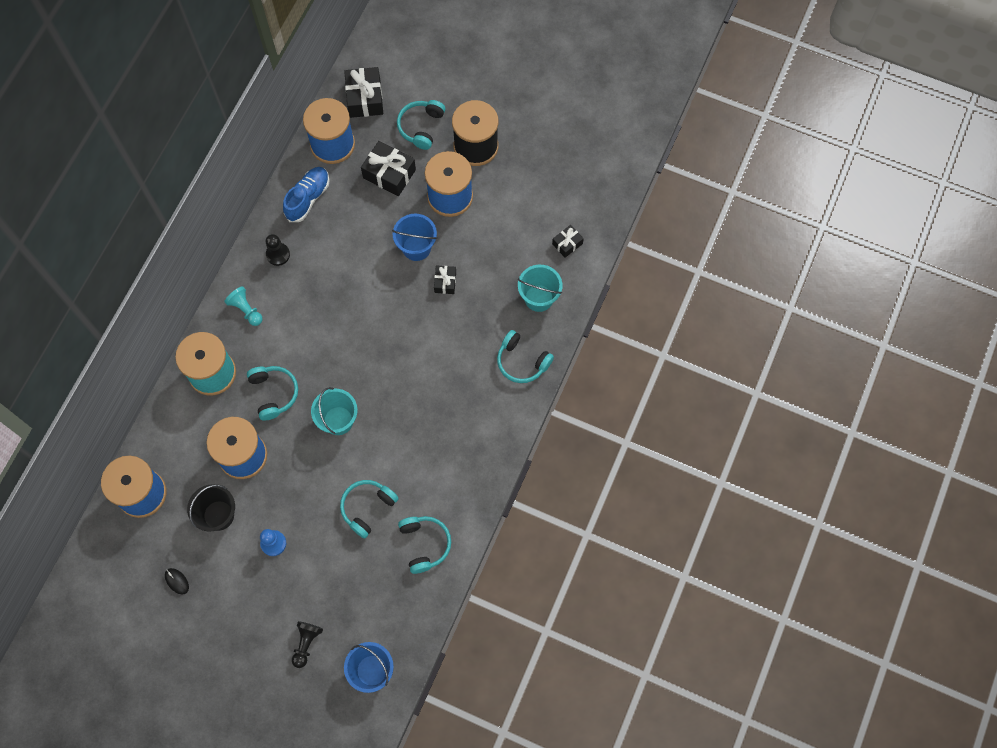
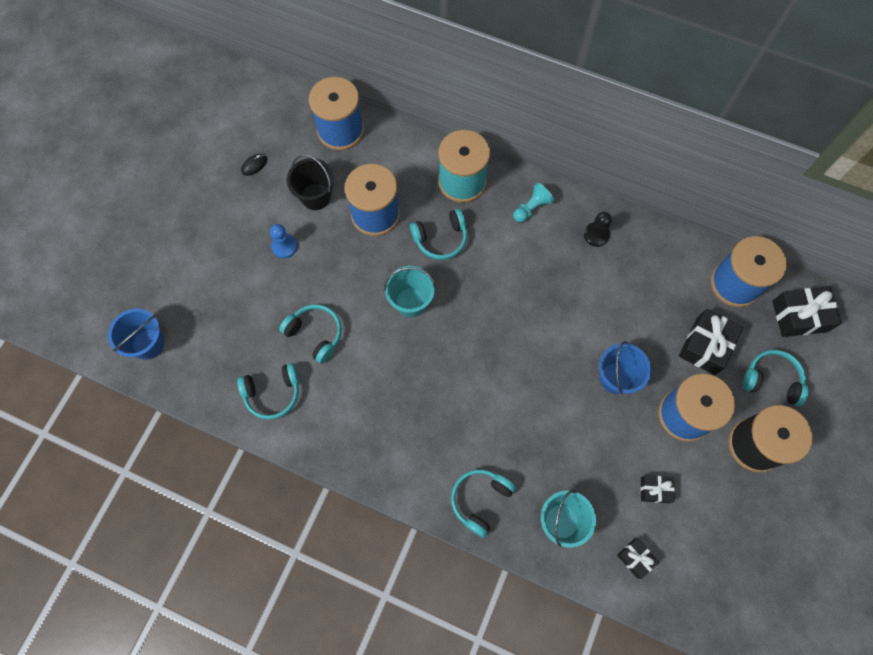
camera: 90 degrees right, 0 degrees up
(306, 643) = (182, 281): black pawn -> none
(308, 198) = (665, 261): blue shoe -> none
(445, 282) = (575, 410): black gift -> black gift (655, 490)

